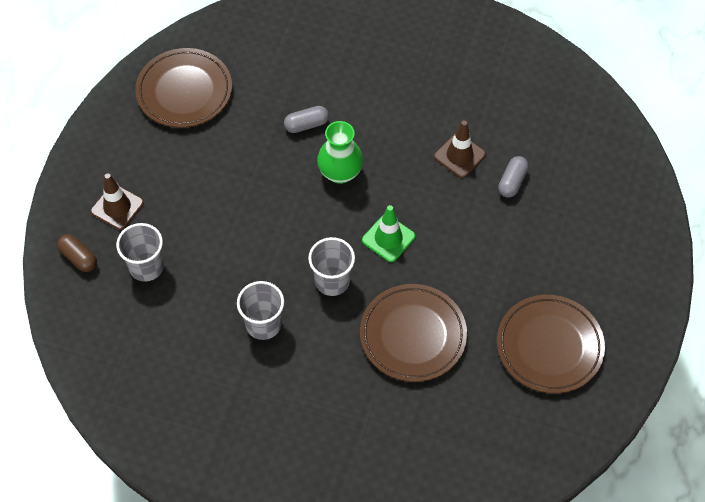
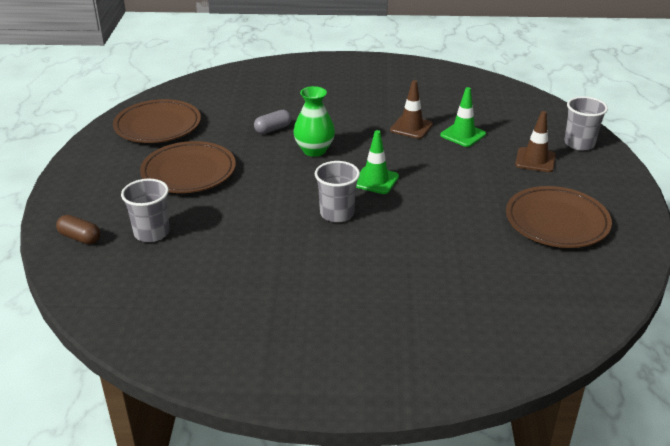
camera: 15 degrees left, 25 degrees down
(117, 207) = (112, 200): brown traffic cone -> brown traffic cone (535, 160)
(263, 324) = (282, 252): grey cup -> grey cup (579, 144)
(413, 335) = (429, 235): brown plate -> brown plate (189, 172)
(512, 182) = (463, 135): grey capsule -> green traffic cone

